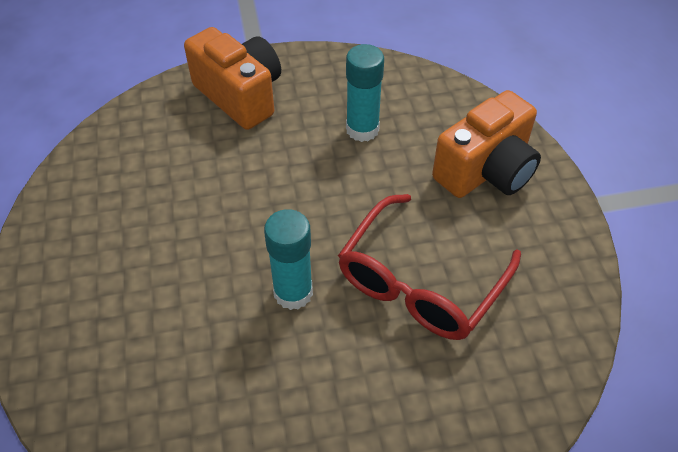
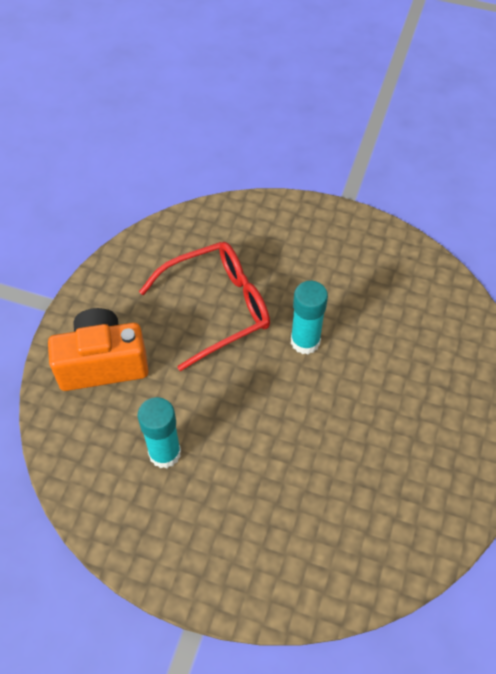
camera: 150 degrees left, 5 degrees up
(240, 95) = (247, 555): orange camera -> none

